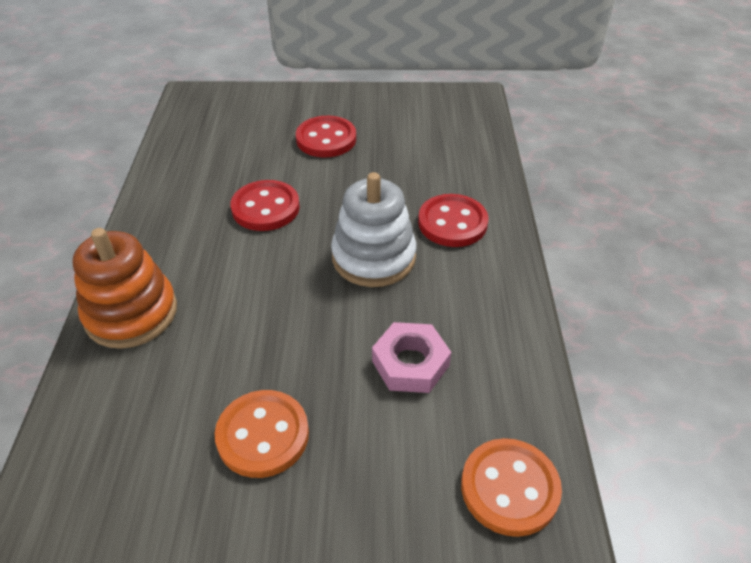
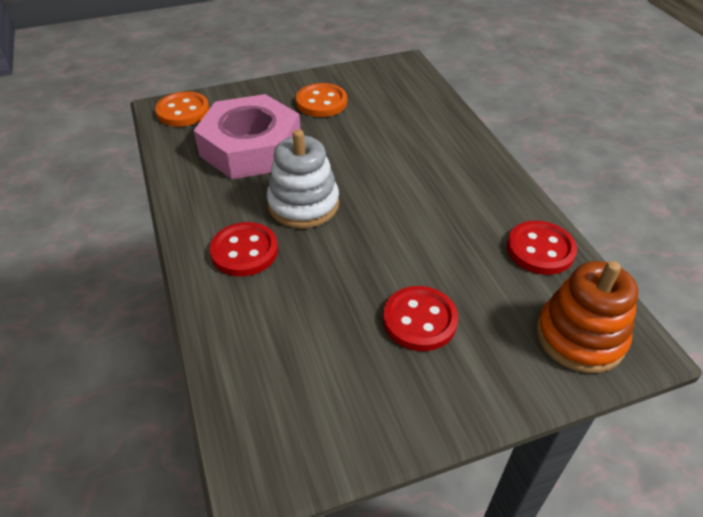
camera: 160 degrees right, 0 degrees up
(131, 313) = (447, 132): orange stacking toy -> orange stacking toy (580, 337)
(265, 208) = (420, 222): red button -> red button (540, 250)
(410, 363) = (251, 147): pink nut -> pink nut, size x2.00

